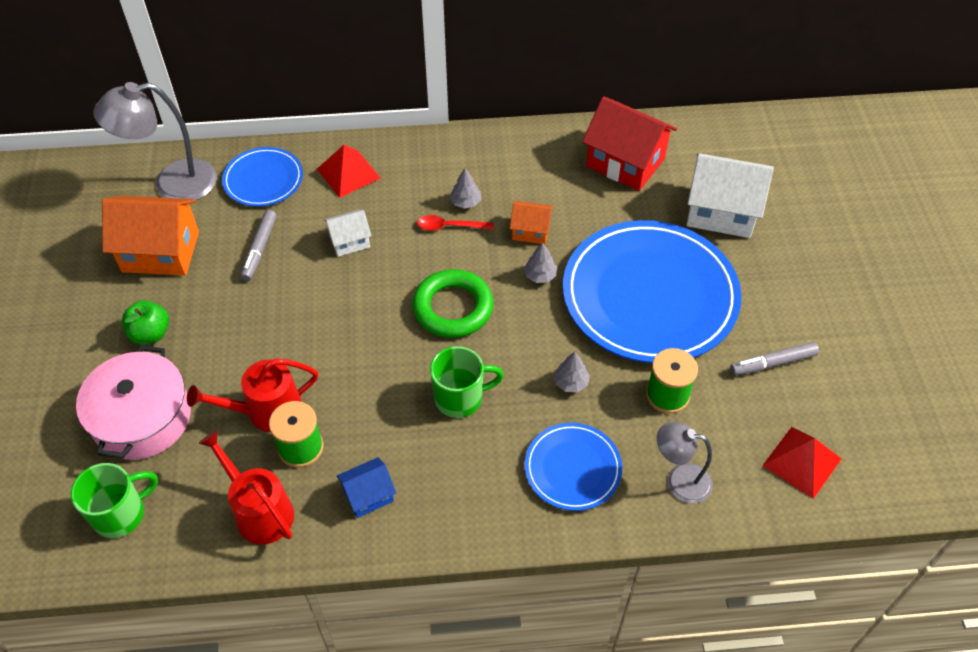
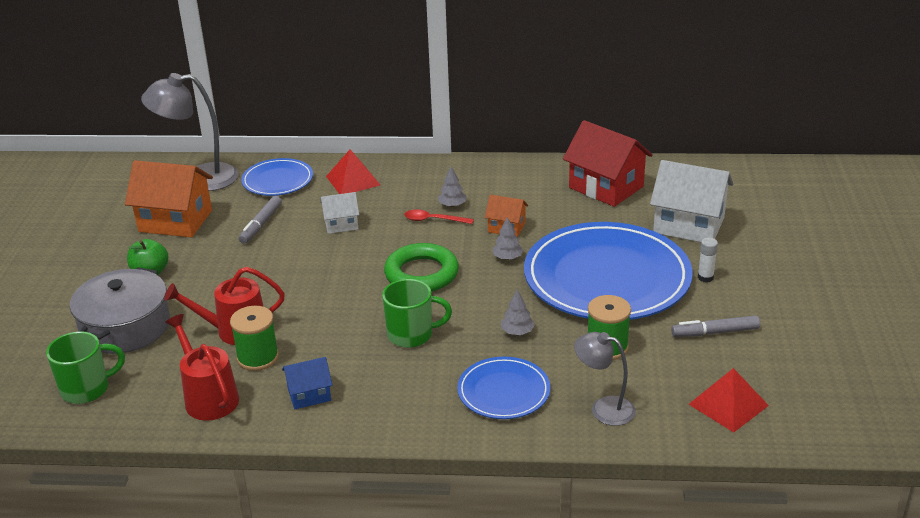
camera: 10 degrees right, 20 degrees down
(142, 418) = (125, 327): pink pot -> grey pot
(750, 286) = (705, 277): none -> white glue stick

